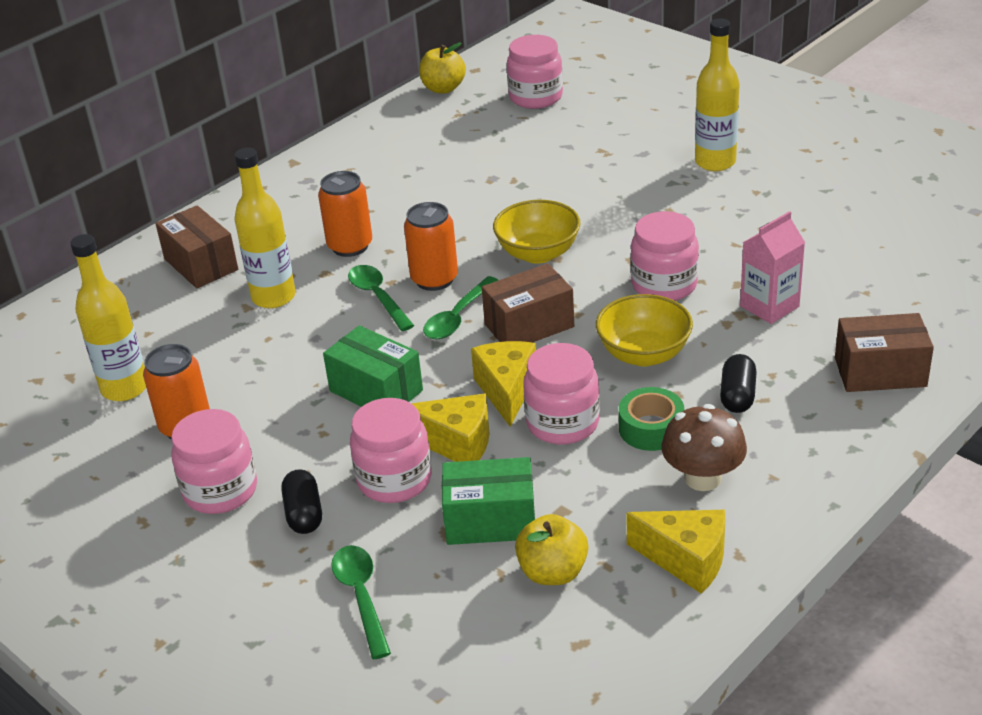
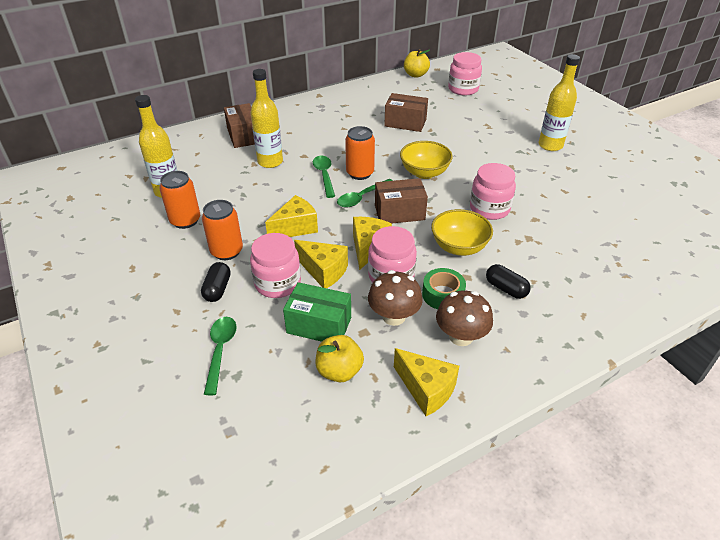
camera: 15 degrees right, 5 degrees up
(220, 490) = (182, 262): pink jar -> none
(350, 246) = (324, 144): orange can -> orange can (227, 251)
(376, 391) = (295, 228): green box -> yellow cheese
(594, 478) = (394, 316): none -> brown mushroom
(737, 396) = (506, 289): black capsule -> black capsule turned 75 degrees counterclockwise
(769, 306) = (549, 238): pink carton -> none
(880, 372) = (605, 298): brown box -> brown box (405, 123)

